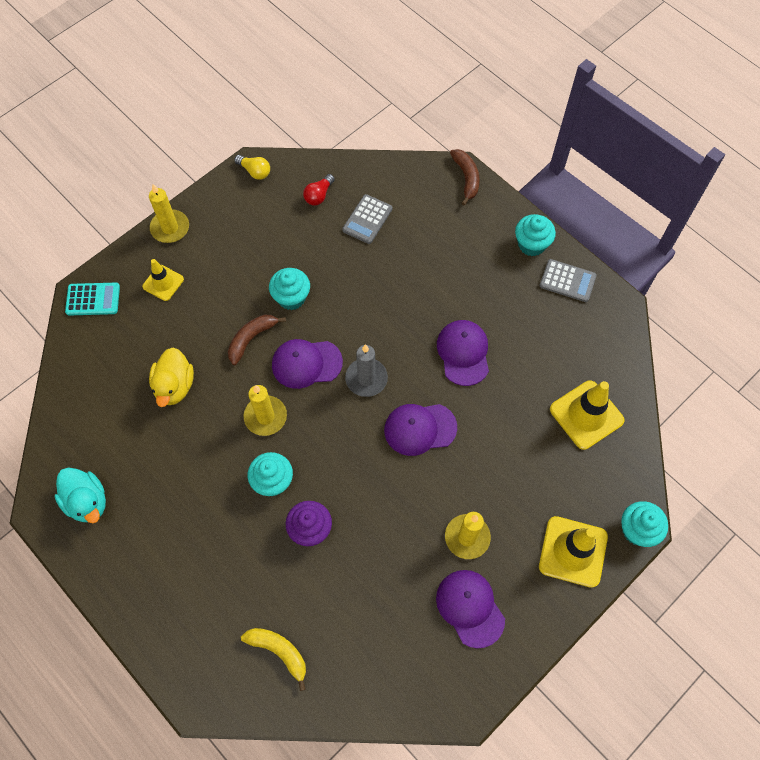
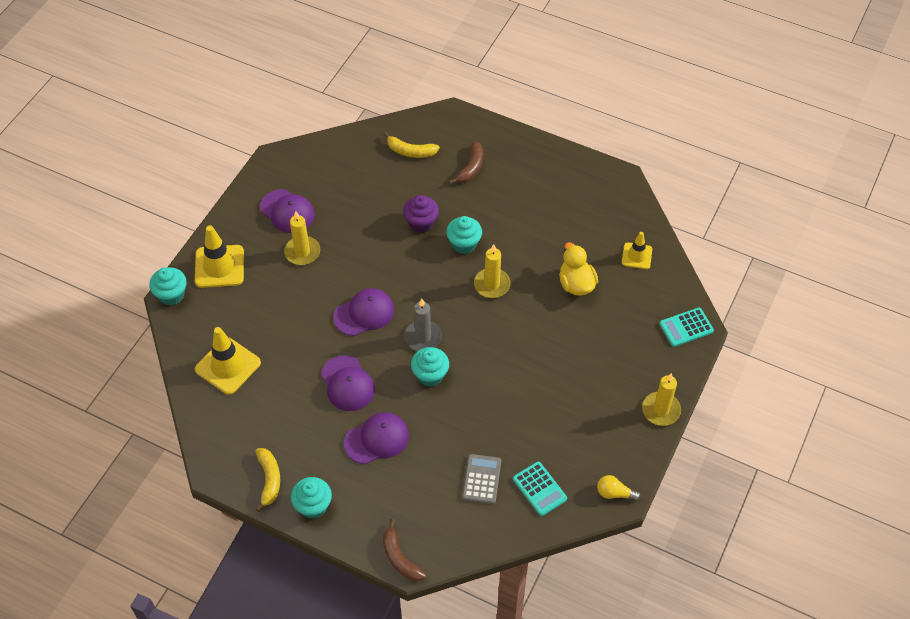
camera: 160 degrees right, 10 degrees down
(87, 501) = (592, 192): turquoise duck -> none
(163, 283) = (636, 360): yellow traffic cone -> yellow traffic cone (636, 256)
(251, 339) = (534, 338): brown banana -> brown banana (471, 167)
(291, 298) = (517, 383): turquoise cupcake -> turquoise cupcake (430, 375)
(306, 363) = (478, 333): purple cap -> purple cap (377, 439)
(319, 195) = (539, 489): red light bulb -> turquoise calculator
(567, 281) = (269, 480): grey calculator -> yellow banana

